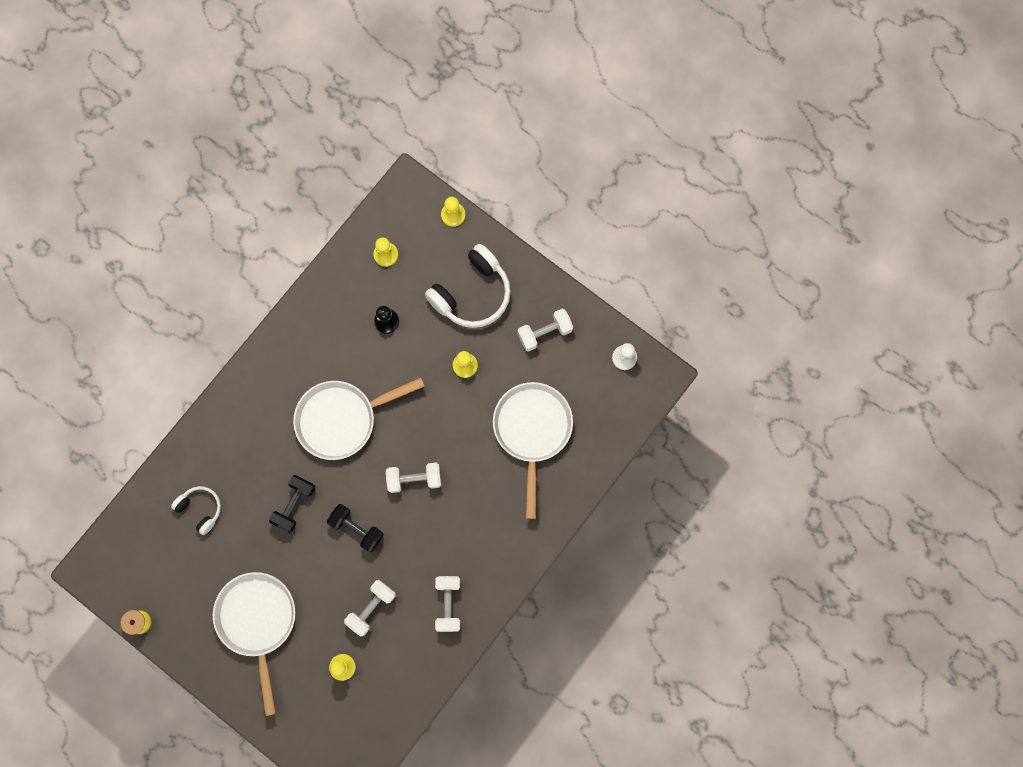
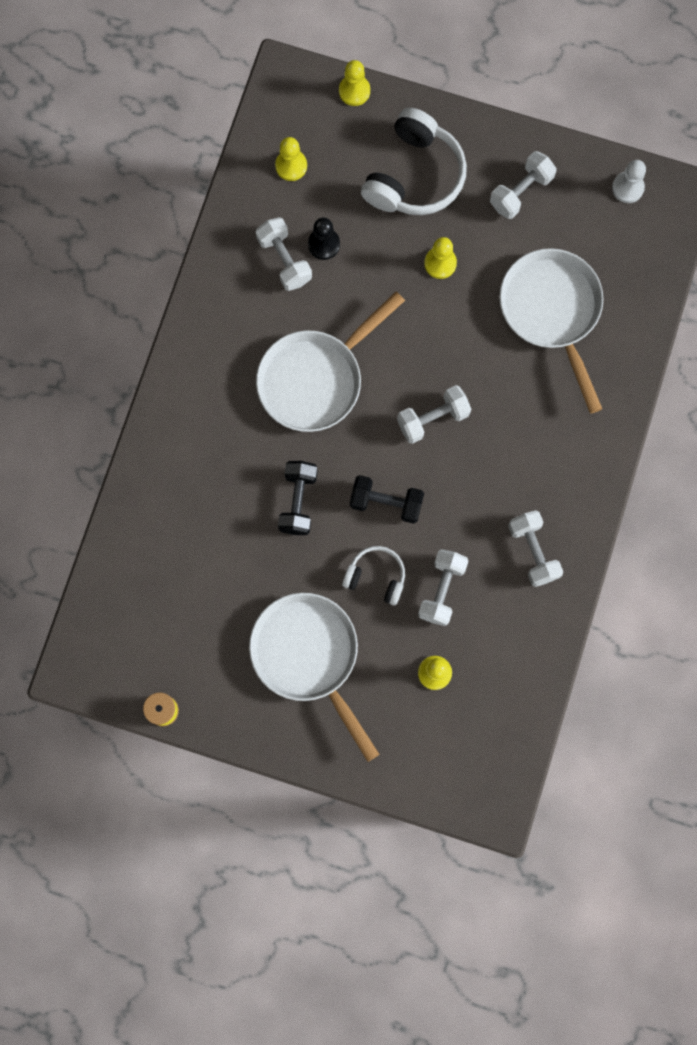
camera: 20 degrees left, 0 degrees up
(200, 509) = (184, 548): white headphones -> white headphones (376, 577)
(354, 323) = (284, 260): none -> white dumbbell

